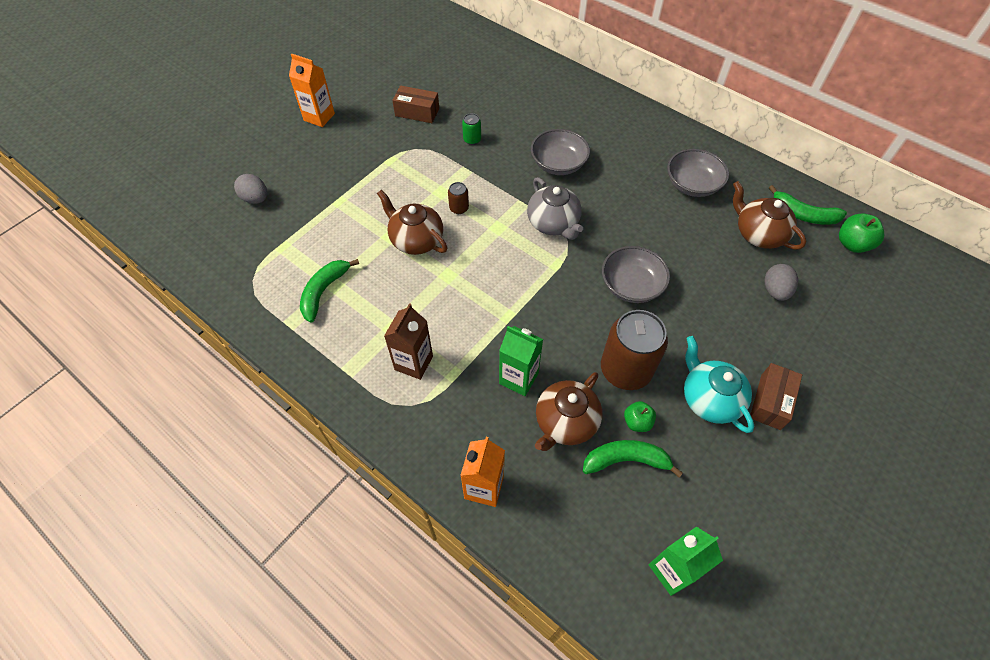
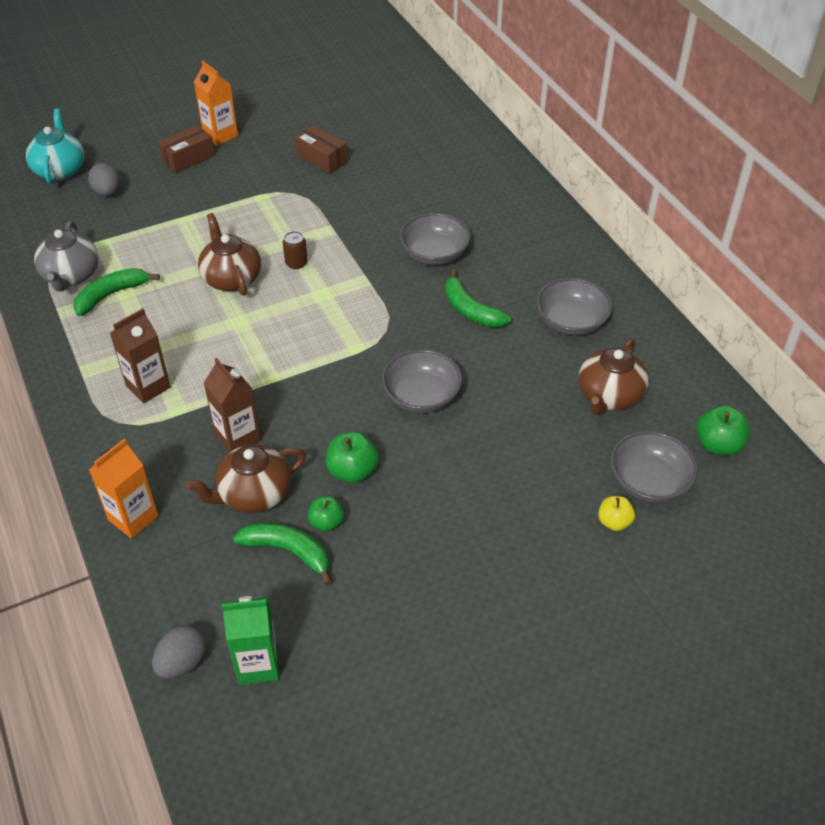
camera: 25 degrees right, 10 degrees down
(472, 139) = (359, 202): green can -> none
(518, 378) = (238, 438): green carton -> brown carton
(553, 223) = (383, 309): grey teapot -> grey teapot (71, 276)
(625, 370) = (352, 471): brown can -> green apple
(709, 399) = (420, 532): turquoise teapot -> turquoise teapot (60, 170)
(758, 234) = (609, 396): brown teapot -> brown teapot turned 135 degrees counterclockwise
(770, 402) = (486, 560): brown box -> brown box (188, 158)
(775, 291) = (581, 458): grey egg -> grey egg (182, 663)
(803, 214) = (681, 394): green banana -> green banana (470, 309)
(830, 291) = (649, 481): none -> grey bowl
(831, 332) = (614, 522): none -> yellow apple

